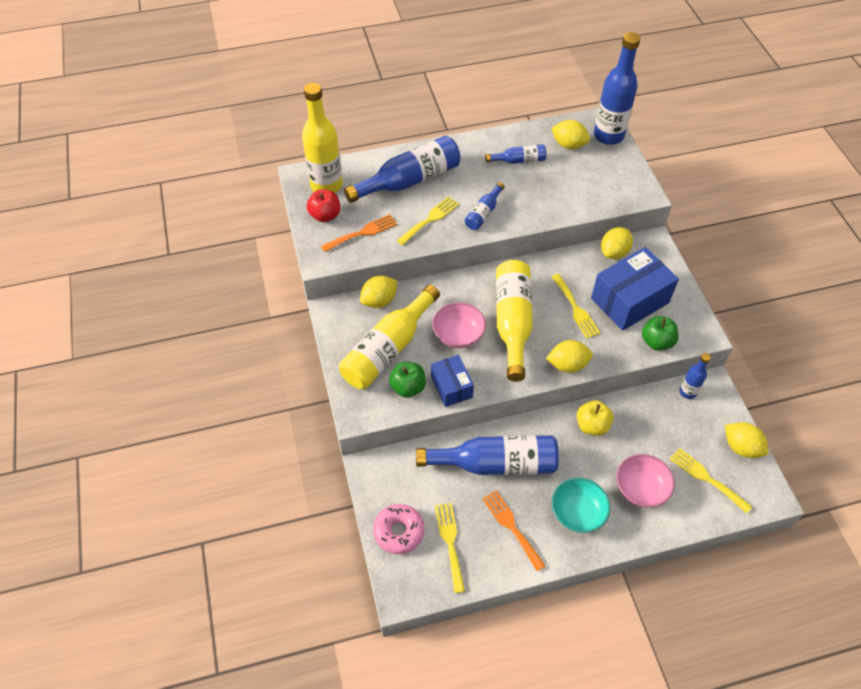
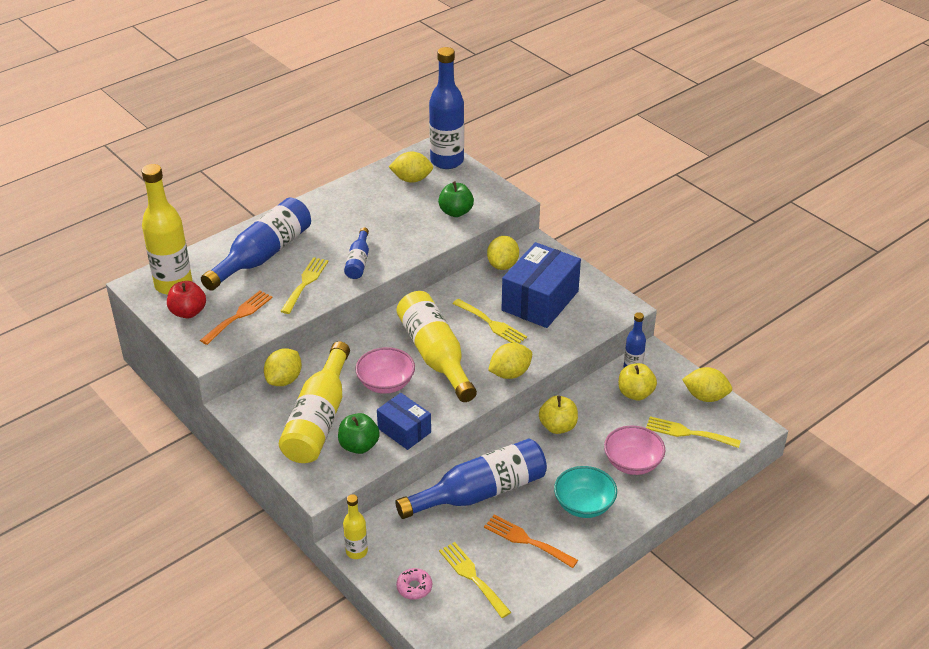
camera: 25 degrees left, 15 degrees down
(370, 478) = (356, 551): none -> yellow bottle
(399, 531) = (414, 587): pink donut -> pink donut, size x0.62
(519, 160) = (369, 206): blue bottle -> none
(657, 342) = (584, 327): green apple -> green apple (456, 212)
(677, 419) = (635, 393): none -> yellow apple

